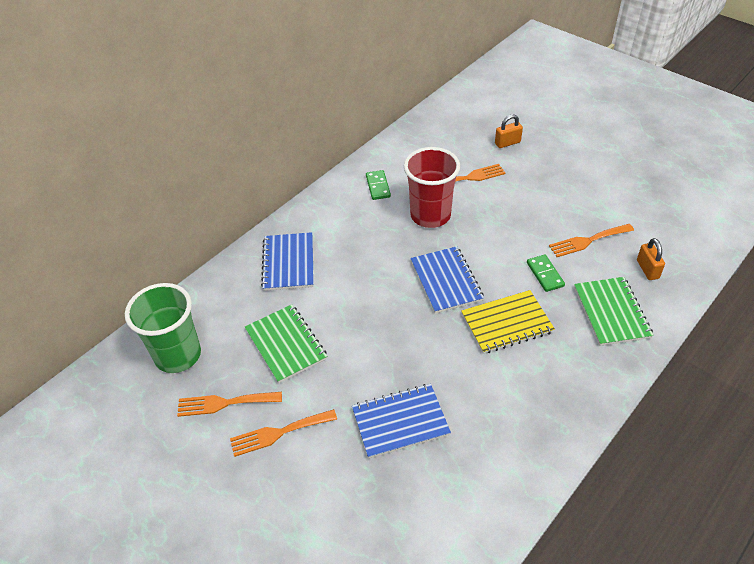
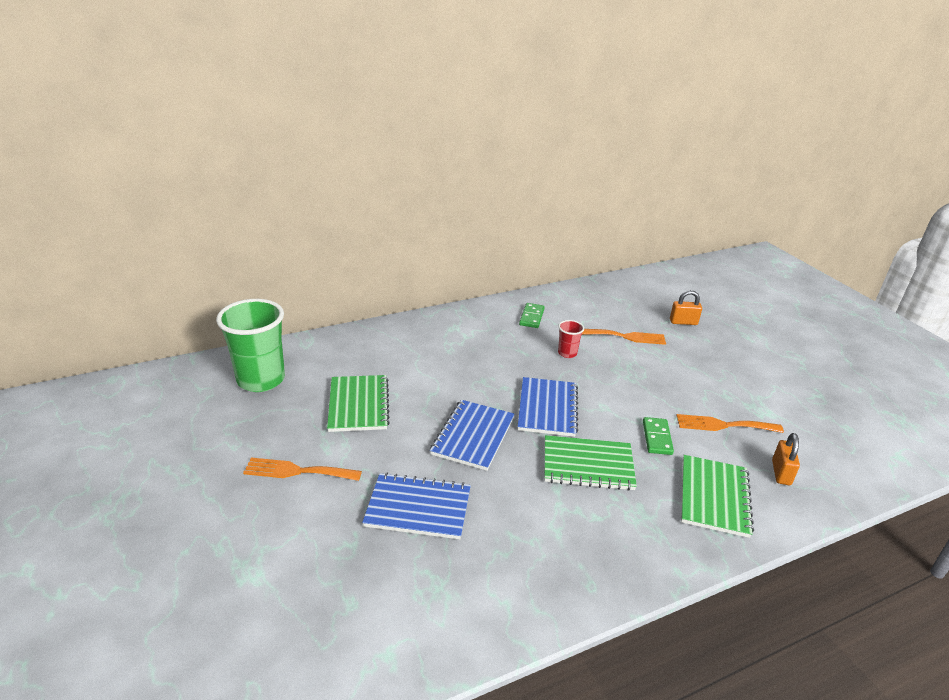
camera: 20 degrees right, 15 degrees down
(224, 403) = (269, 429): orange fork -> none
(288, 263) = (408, 346): blue notebook -> blue notebook (473, 436)
(430, 215) = (567, 353): red cup -> red cup, size x0.45
(506, 323) = (588, 465): yellow notebook -> green notebook

